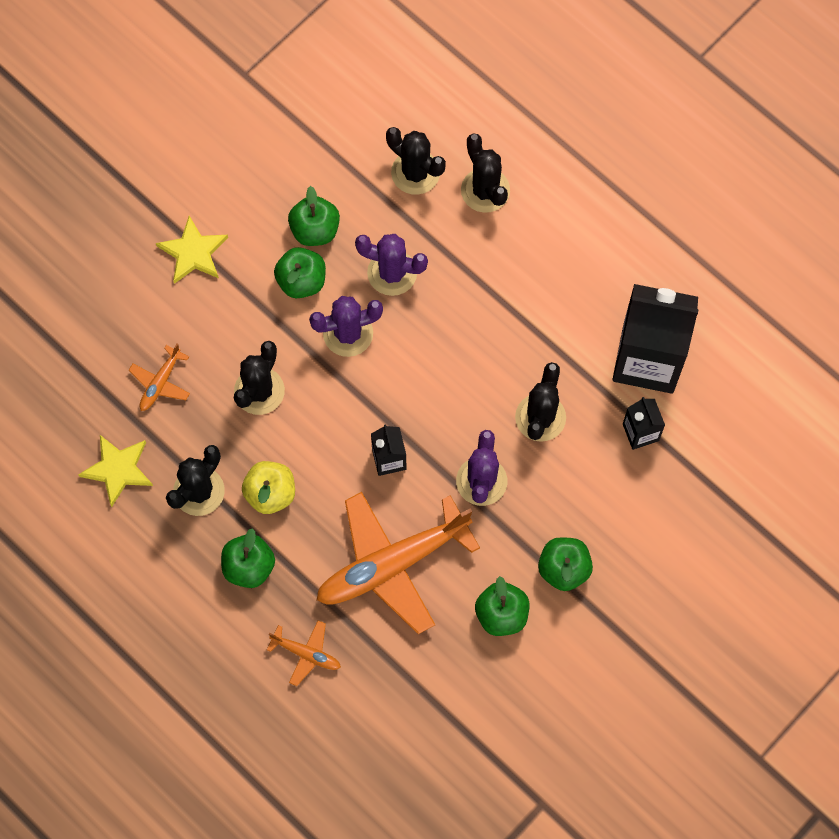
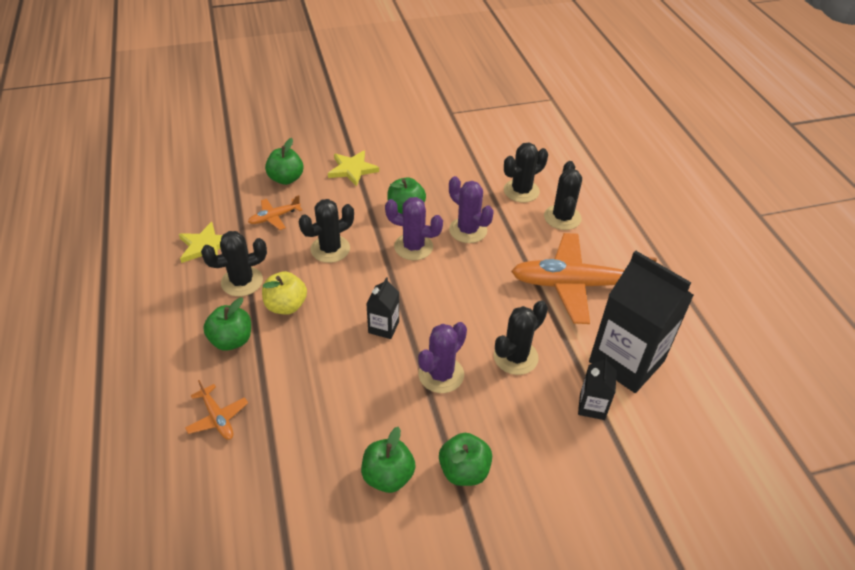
camera: 30 degrees right, 25 degrees down
(315, 230) = (435, 190): green apple -> green apple (286, 179)
(393, 564) = (332, 393): orange plane -> orange plane (576, 285)
(415, 172) = (521, 191): black cactus -> black cactus turned 75 degrees clockwise

